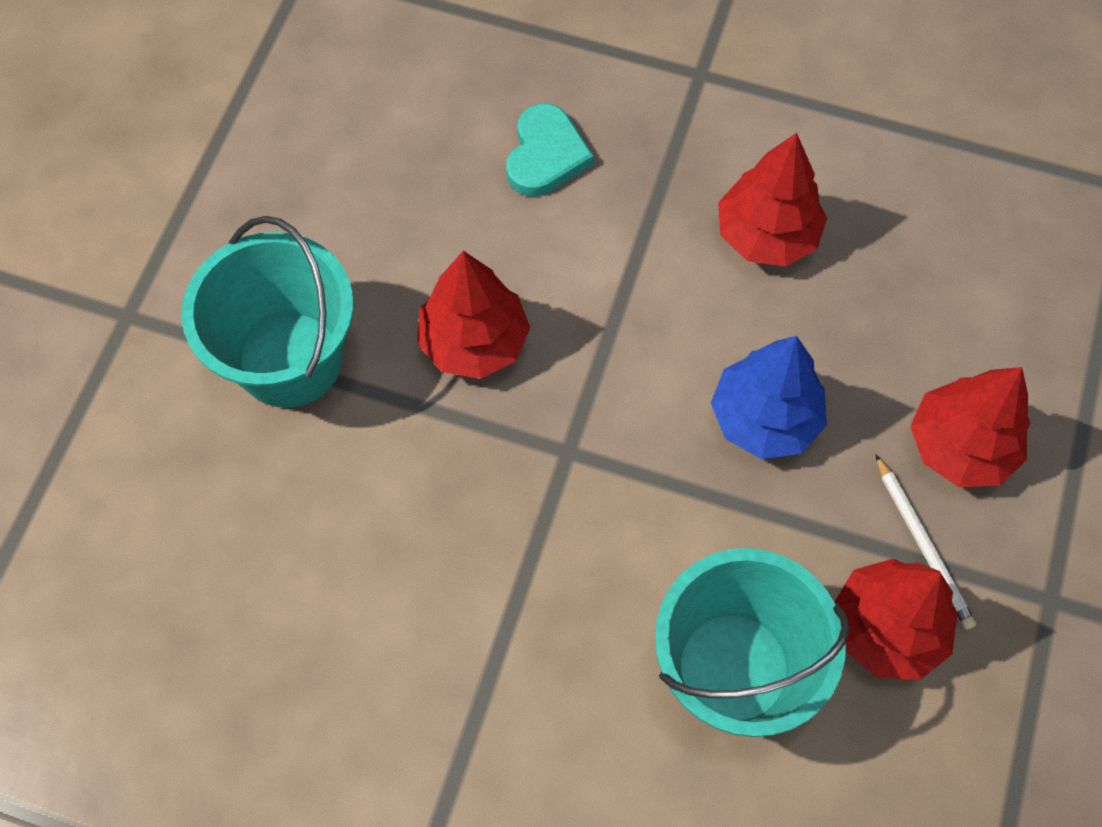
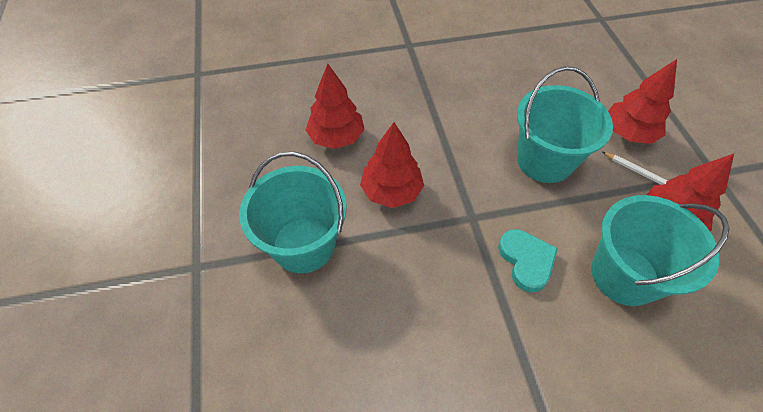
camera: 30 degrees left, 10 degrees down
(546, 155) = (366, 101): turquoise heart -> turquoise heart (526, 261)
(764, 418) = (544, 160): blue tree -> turquoise bucket
(766, 235) = (485, 90): red tree -> red tree (336, 137)

